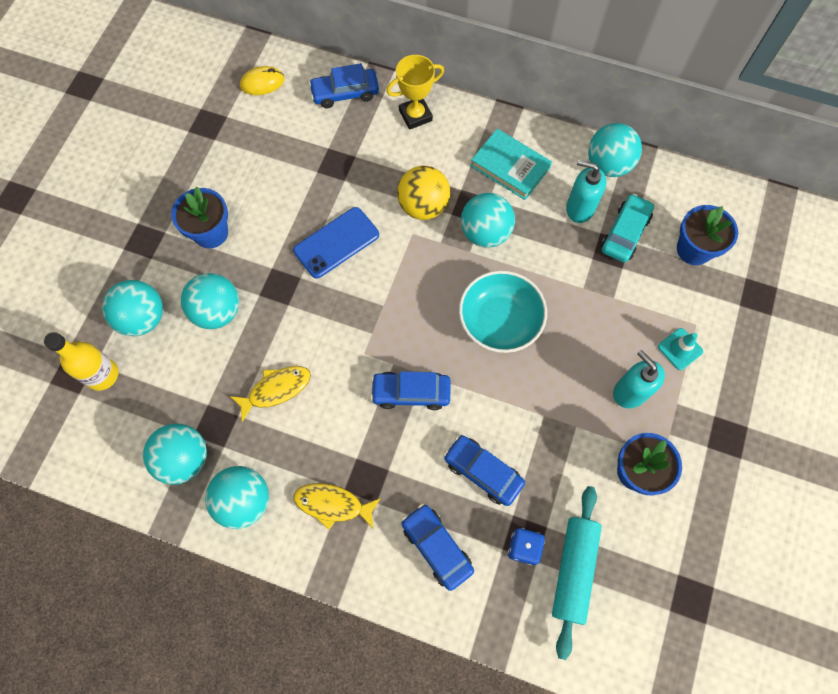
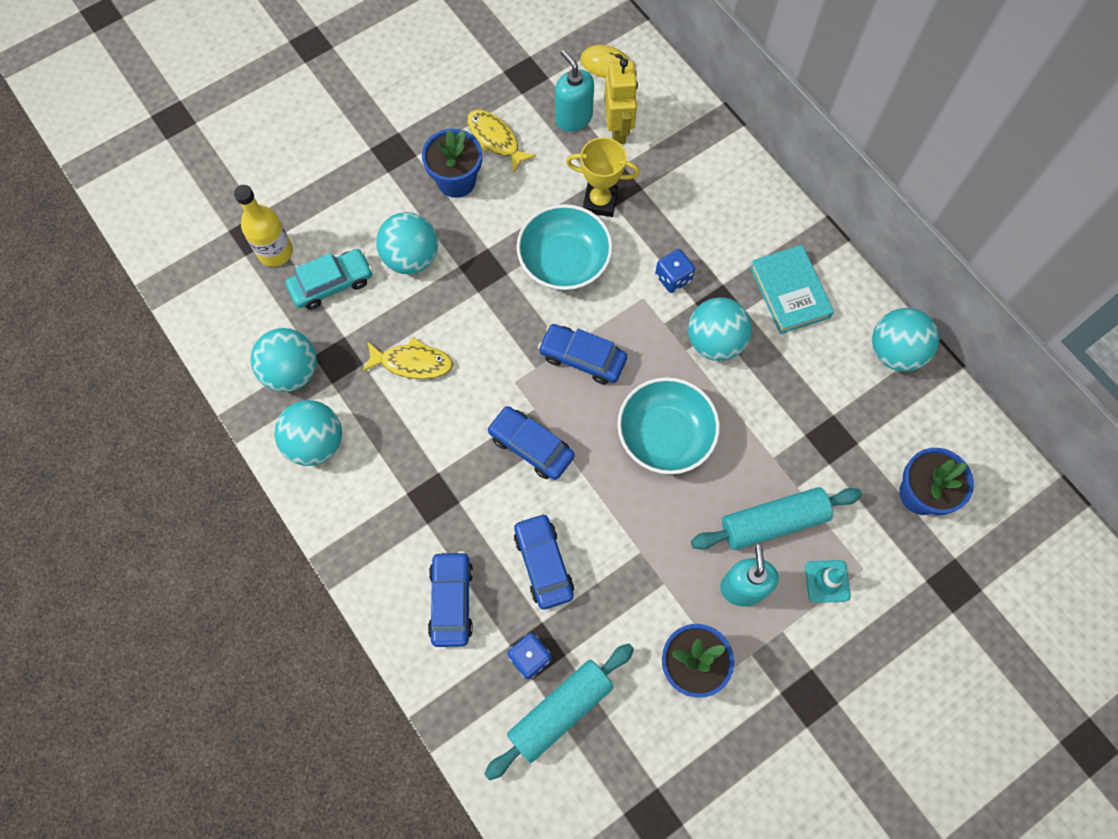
camera: 35 degrees right, 0 degrees up
(143, 318) = (343, 223): turquoise ball -> none
(306, 125) = (618, 130): none -> yellow robot
(333, 504) = (388, 499): yellow fish -> yellow fish (495, 140)
(336, 242) = (564, 261): blue phone -> turquoise bowl
(345, 93) = (678, 120): blue car -> blue car (582, 358)
(415, 115) = (731, 183): yellow trophy -> yellow trophy (600, 201)
(423, 206) = (673, 278): yellow ball -> blue dice
(579, 208) = (830, 377): turquoise soap dispenser -> turquoise soap dispenser (573, 118)
(616, 333) = (773, 522): none -> turquoise rolling pin
(625, 233) = (859, 431): turquoise car -> turquoise car (332, 284)

